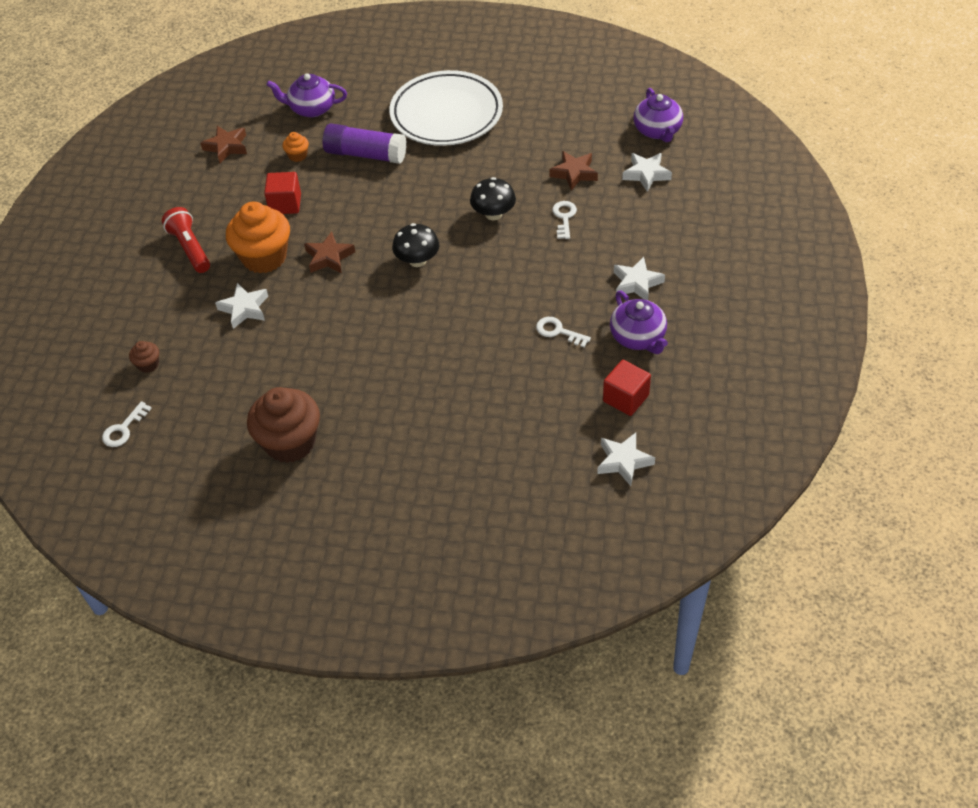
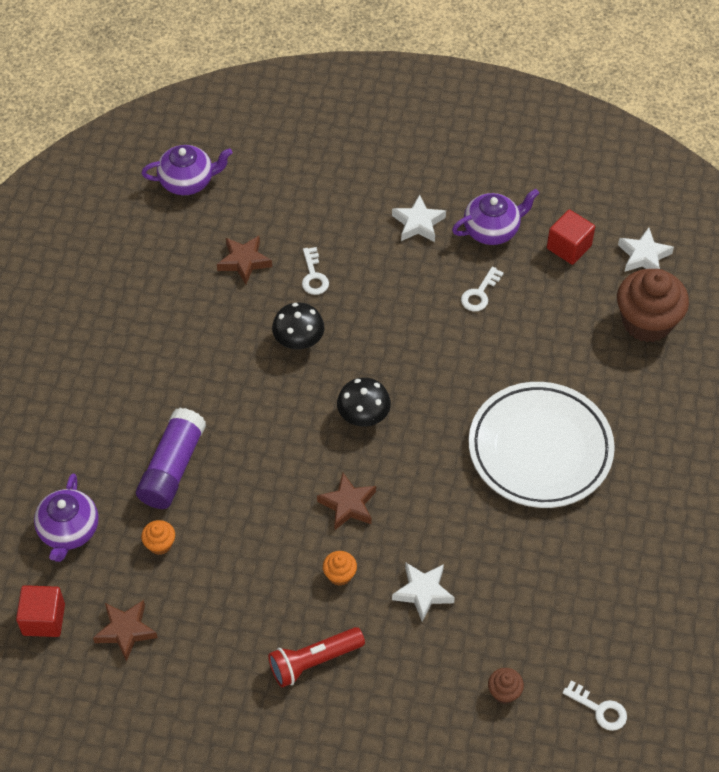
camera: 90 degrees left, 5 degrees up
(264, 257) = (340, 575): orange cupcake -> orange cupcake, size x0.44
(285, 204) = (249, 555): red cube -> red cube (44, 619)
(290, 442) = (620, 537): brown cupcake -> brown cupcake (647, 322)
(446, 114) = (114, 380): white plate -> white plate (540, 449)
(564, 217) = (313, 276): white key -> white key turned 105 degrees counterclockwise
(646, 174) = (257, 198): white star -> none

